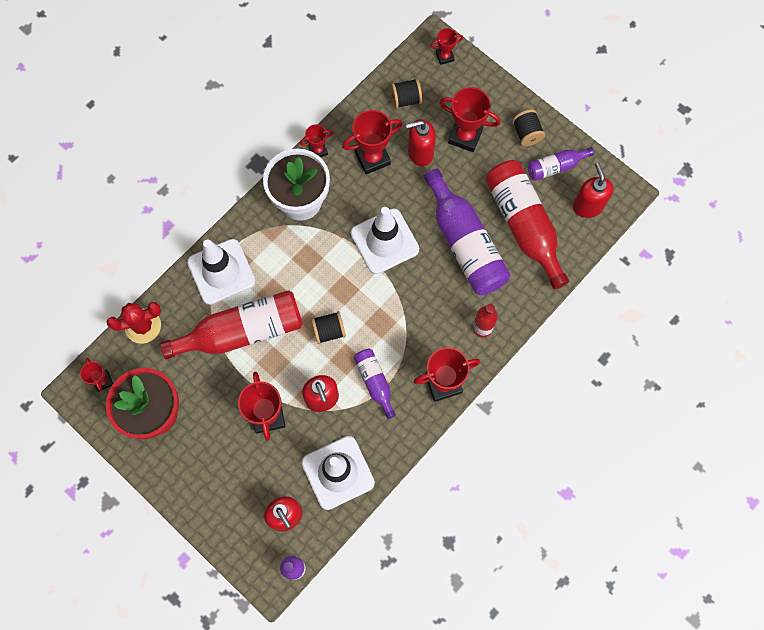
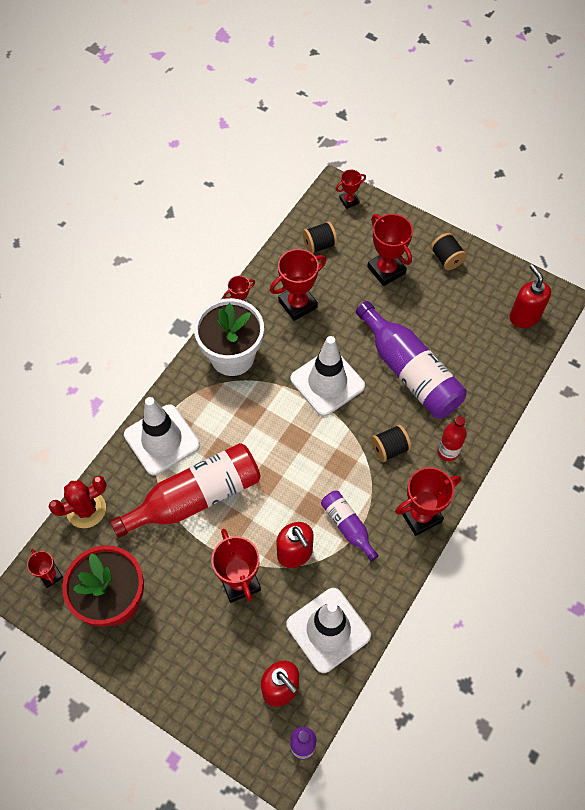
camera: 10 degrees left, 10 degrees down
(329, 331) = (288, 481): black spool -> black spool (389, 449)
(420, 153) = (345, 292): red soap dispenser -> none
(465, 136) = (386, 270): red trophy -> red trophy turned 45 degrees clockwise
(523, 225) = (465, 345): red bottle -> none
(555, 167) = (483, 285): purple bottle -> none

